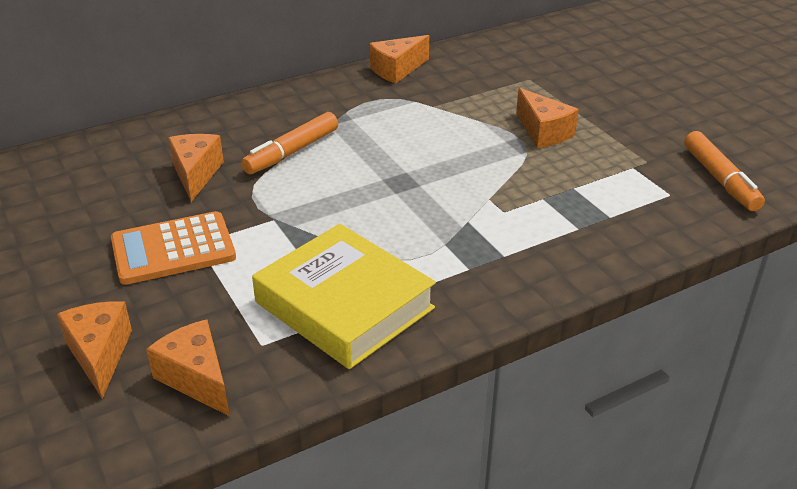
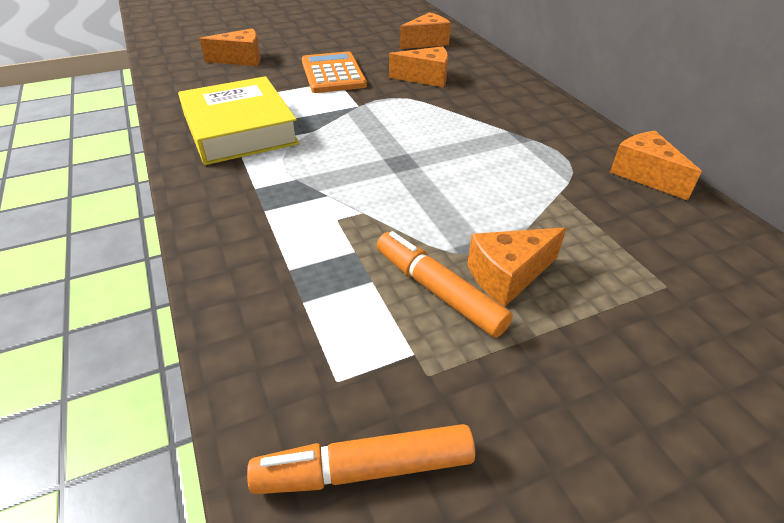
camera: 95 degrees right, 5 degrees up
(196, 378) = (201, 83): orange cheese -> orange cheese (426, 42)
(292, 152) = (458, 113): orange marker -> orange marker (438, 291)
(344, 305) = (240, 129): yellow book -> yellow book turned 75 degrees counterclockwise

